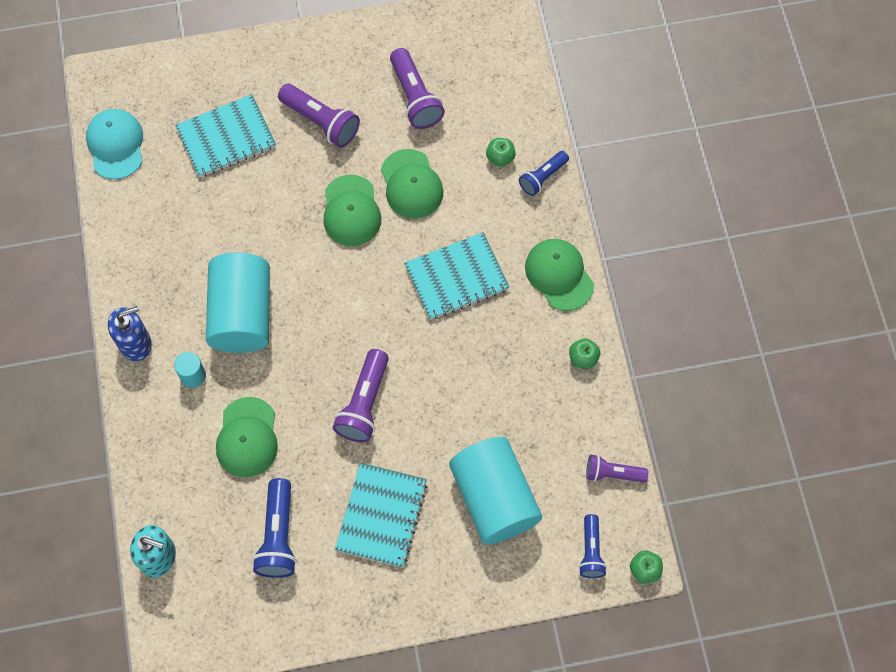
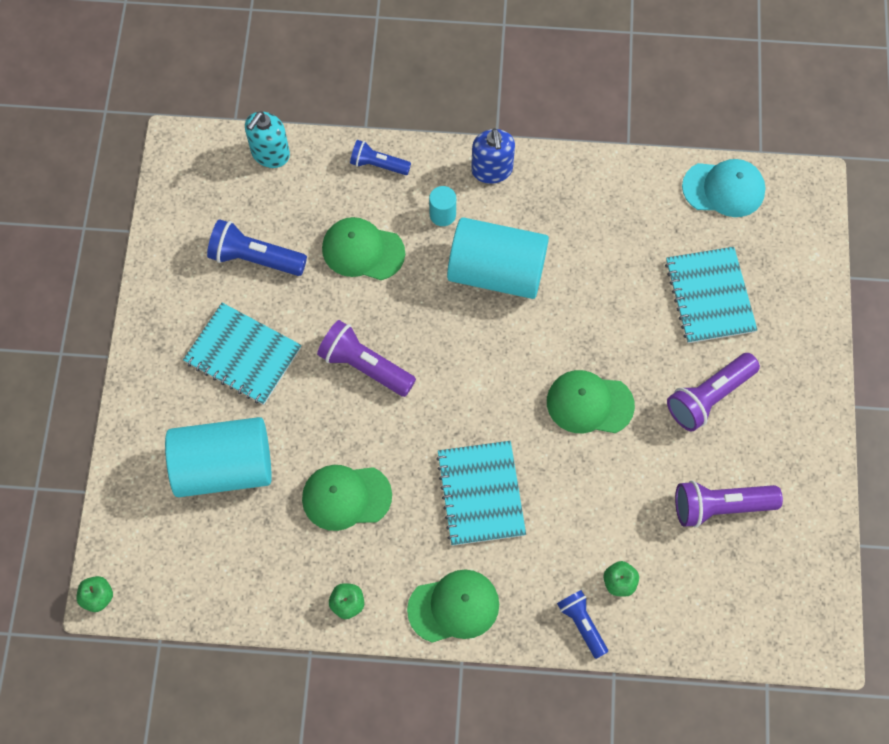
camera: 105 degrees right, 0 degrees up
(411, 184) = (607, 474): green cap -> green cap (346, 497)
(591, 551) = (136, 548): blue flashlight -> blue flashlight (378, 164)
(612, 473) = (209, 596): purple flashlight -> none

